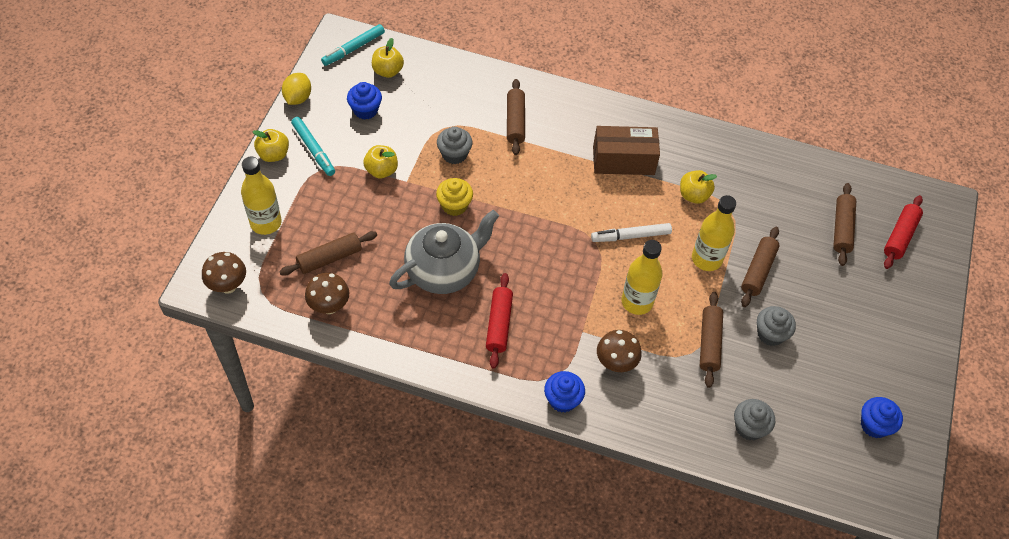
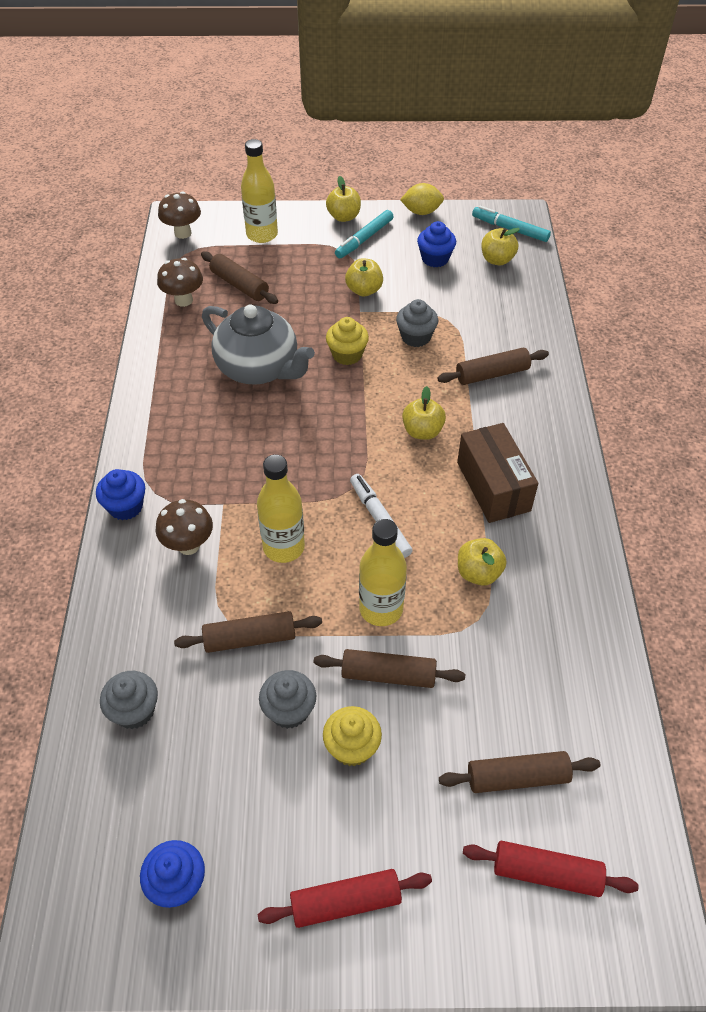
camera: 75 degrees right, 5 degrees down
(499, 324) = (206, 429): red rolling pin -> red rolling pin (345, 902)
(556, 183) = (422, 431): none -> yellow apple
(804, 306) = (352, 747): none -> yellow cupcake

